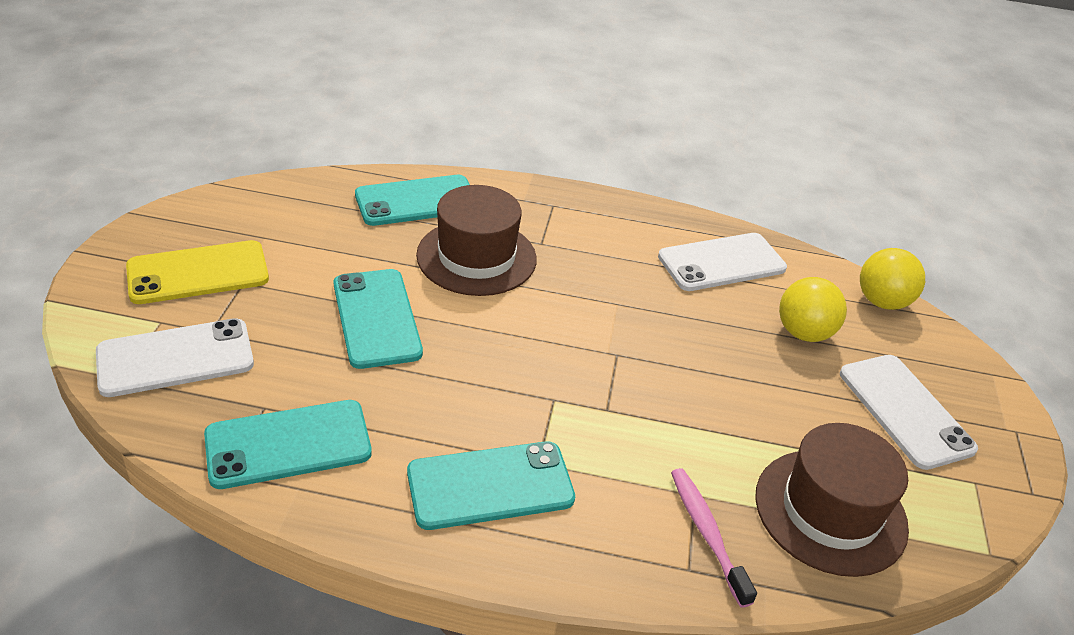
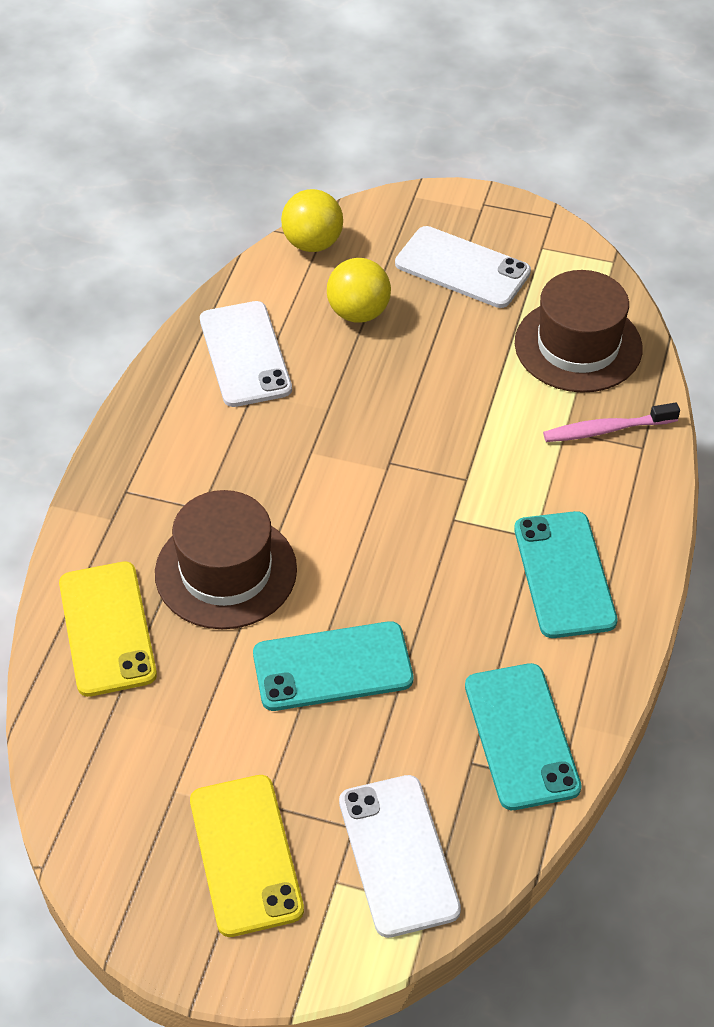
camera: 80 degrees left, 10 degrees up
(417, 201) = (107, 629): turquoise phone -> yellow phone
(905, 411) = (462, 268): white phone -> white phone turned 45 degrees clockwise

